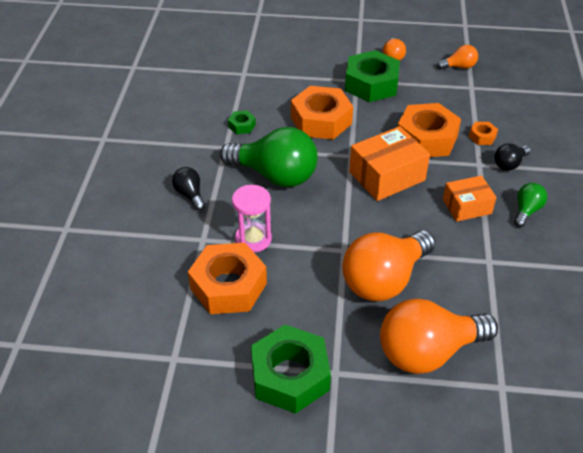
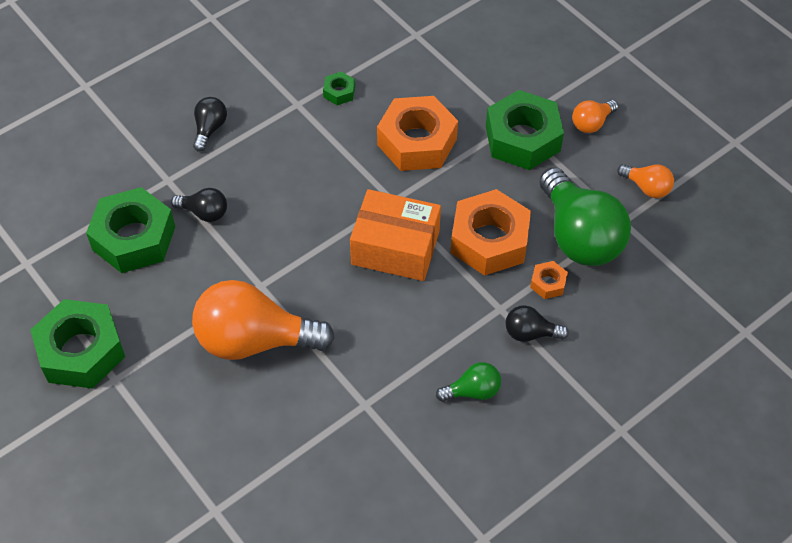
camera: 45 degrees right, 10 degrees up
(228, 286) = (134, 238): orange nut -> green nut
(253, 239) = (204, 213): pink hourglass -> black light bulb
(275, 175) = (300, 167): green light bulb -> green light bulb (579, 236)
(428, 352) = (201, 429): orange light bulb -> none
(467, 206) = (423, 338): orange box -> none

